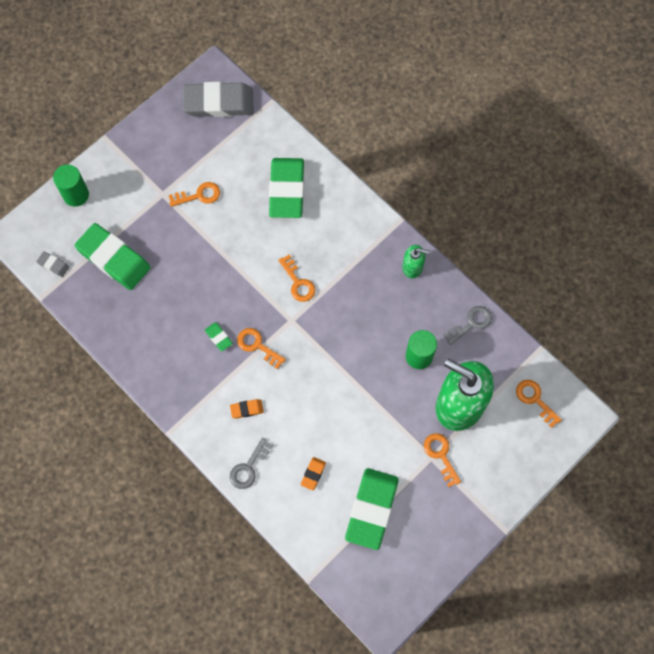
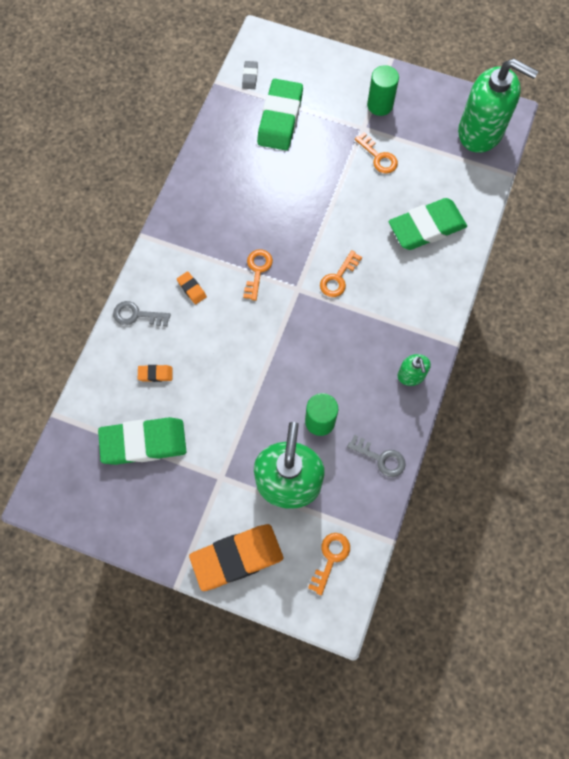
camera: 65 degrees right, 0 degrees up
(76, 195) = (324, 63): green cylinder -> green cylinder (380, 105)
(218, 337) = (249, 235): green eraser -> none
(219, 103) = (480, 131): grey eraser -> green soap dispenser
(440, 455) = (227, 486): orange key -> none
(504, 473) = (237, 557): none -> orange eraser

